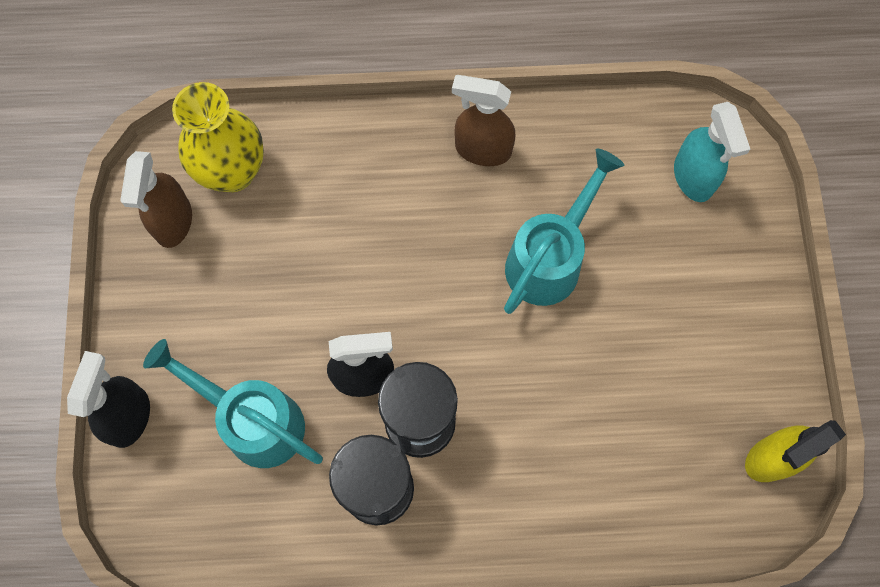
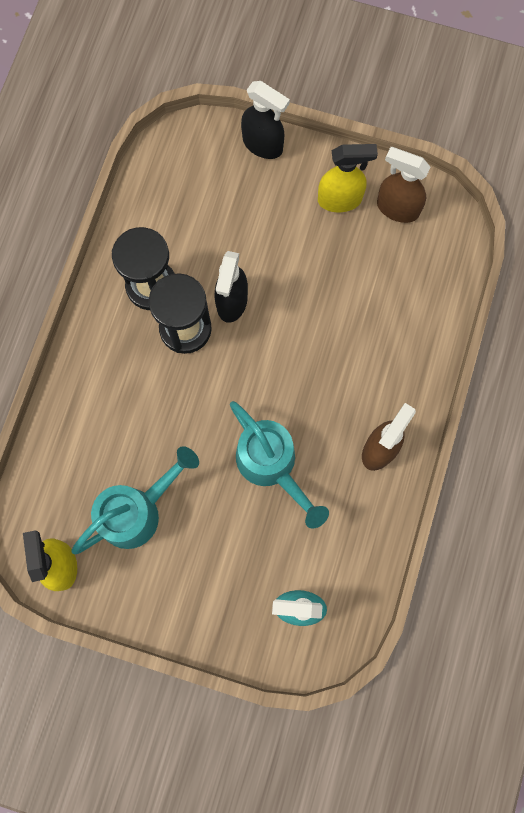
camera: 110 degrees right, 5 degrees up
(181, 293) = (340, 200): none -> yellow spray bottle
(232, 172) = (424, 259): yellow vase -> none
(254, 421) = (229, 221): turquoise watering can -> turquoise watering can (137, 511)

